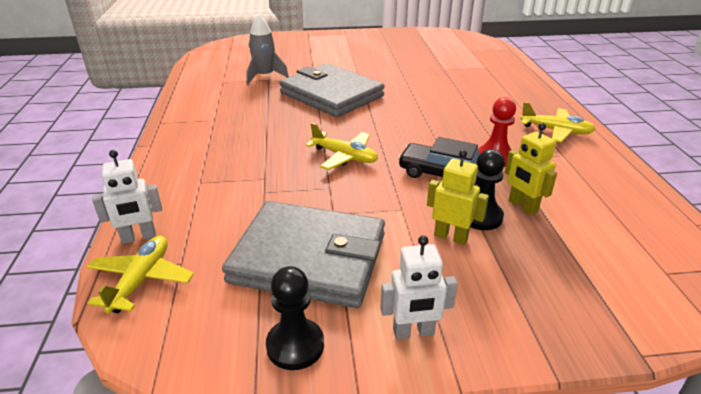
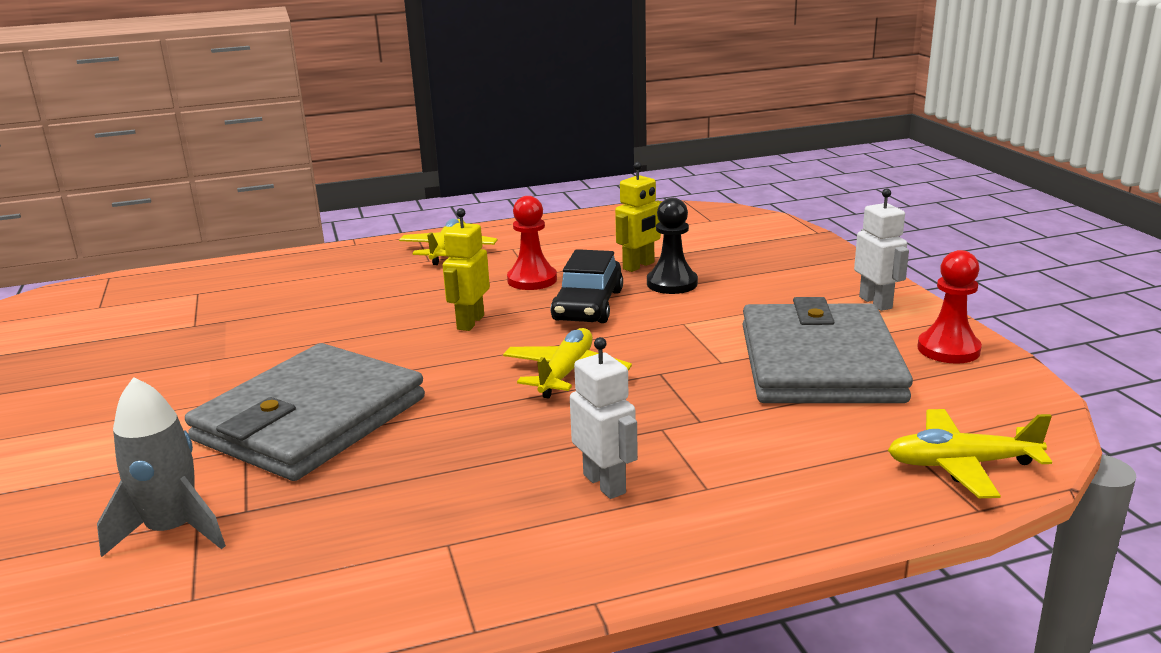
camera: 100 degrees left, 10 degrees down
(139, 237) = (888, 499): white robot -> white robot (605, 484)
(295, 345) = (948, 349): black pawn -> red pawn
(451, 237) = (720, 295): yellow robot -> yellow robot (470, 322)

